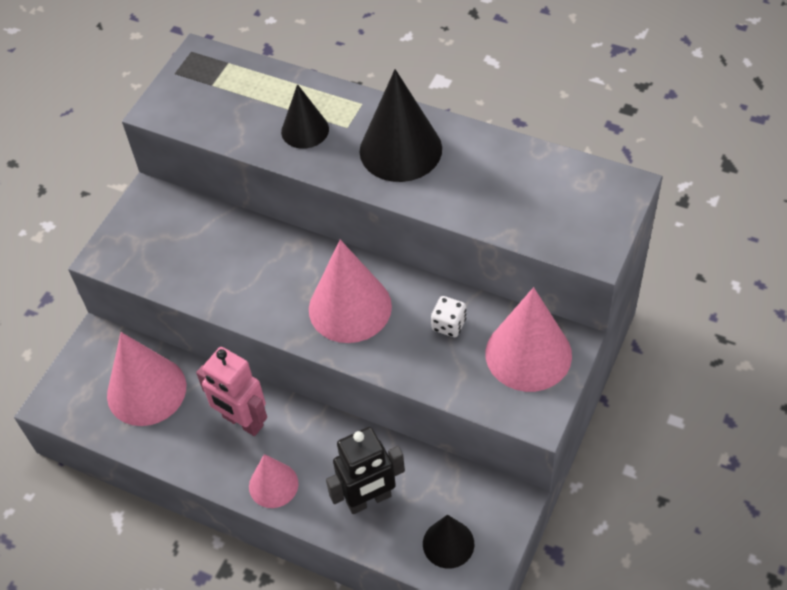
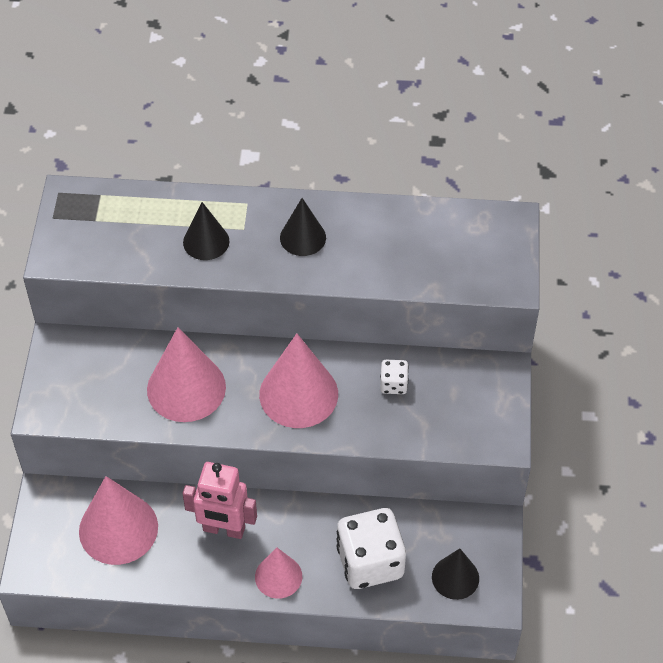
camera: 25 degrees left, 0 degrees up
(369, 499) = (370, 562): black robot -> white dice
(400, 149) = (303, 237): black cone -> black cone, size x0.59
(528, 354) = (473, 390): pink cone -> pink cone (186, 388)

